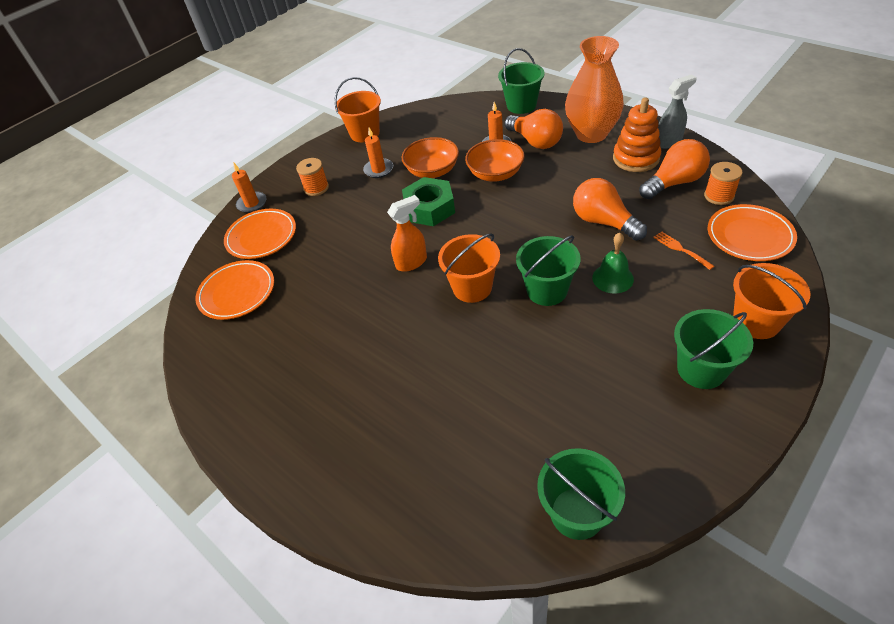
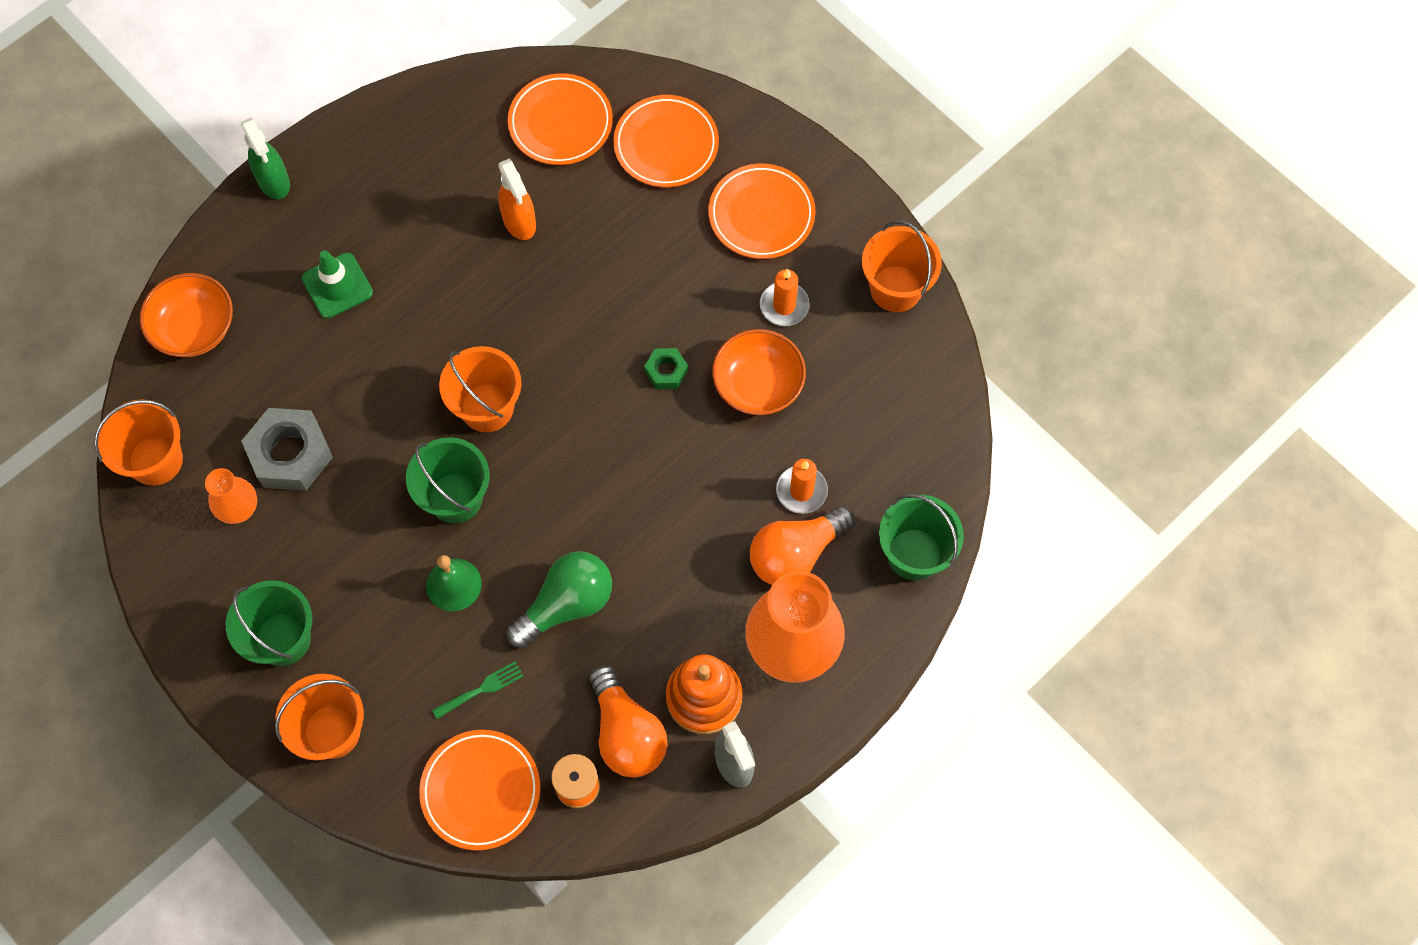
camera: 90 degrees right, 20 degrees up
(252, 204) = (747, 126): orange candle -> none
(273, 480) = (274, 182): none -> green spray bottle
(316, 188) = (761, 214): orange spool -> orange plate
(379, 404) = (337, 286): none -> green traffic cone
(412, 262) = (556, 337): orange spray bottle -> orange spray bottle (519, 222)
(429, 208) = (666, 371): green nut -> green nut, size x0.52
(495, 174) = (724, 477): orange bowl -> orange bowl (194, 328)
(541, 402) = (290, 454): none -> grey nut
(577, 513) = (156, 460): green bucket -> orange bucket
(602, 428) = (239, 509): none -> orange vase
(603, 222) = (566, 604): orange light bulb -> green light bulb
(680, 249) = (482, 689): orange fork -> green fork

